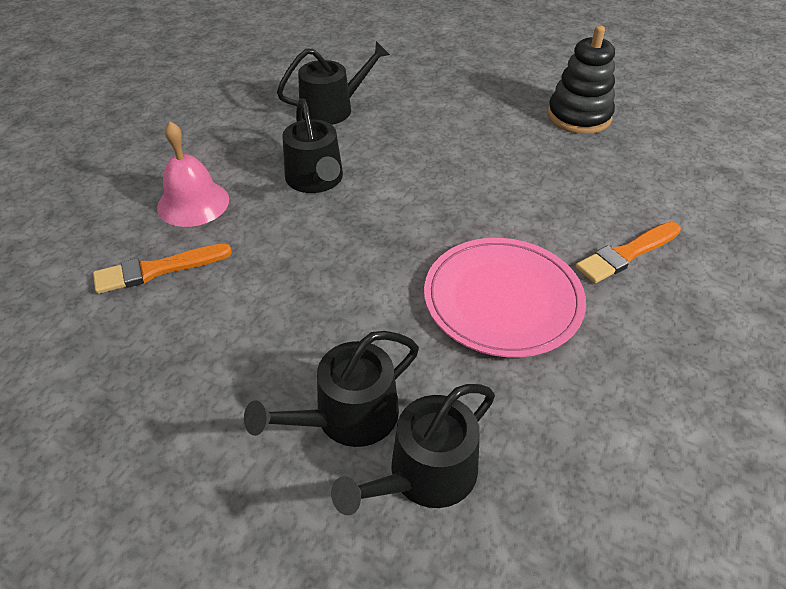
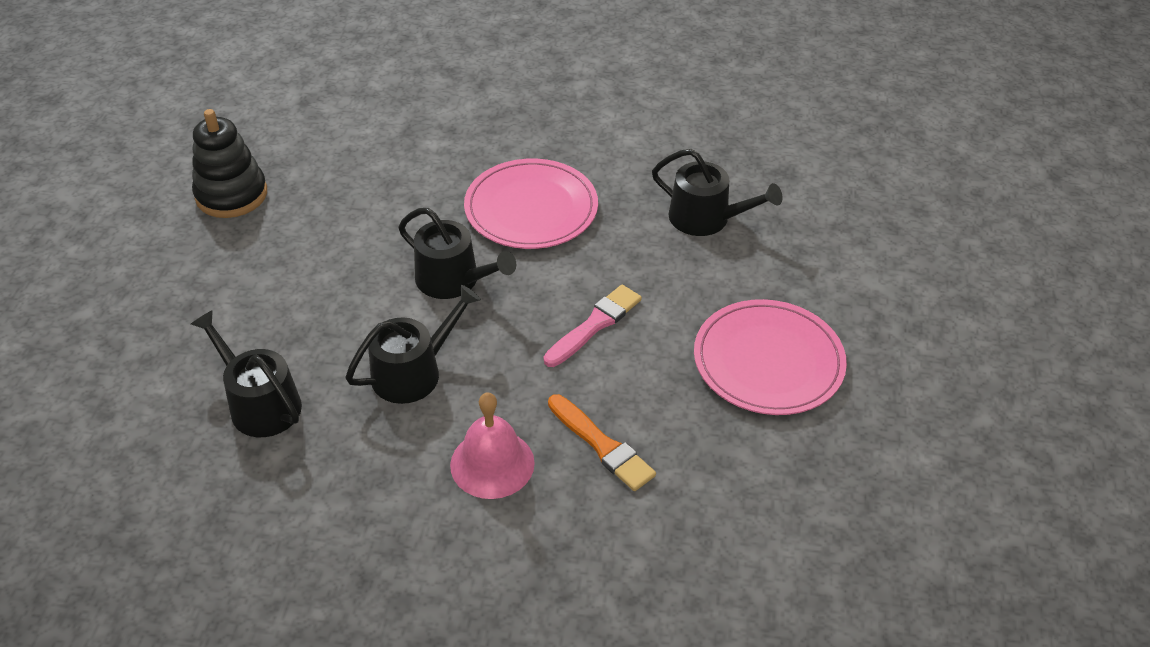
camera: 110 degrees left, 0 degrees up
(153, 443) = (768, 361): none -> pink plate
(301, 305) = (595, 325): none -> pink brush
(347, 417) = (685, 265): black watering can -> black watering can (453, 280)
(626, 254) = (446, 149): orange brush -> none

